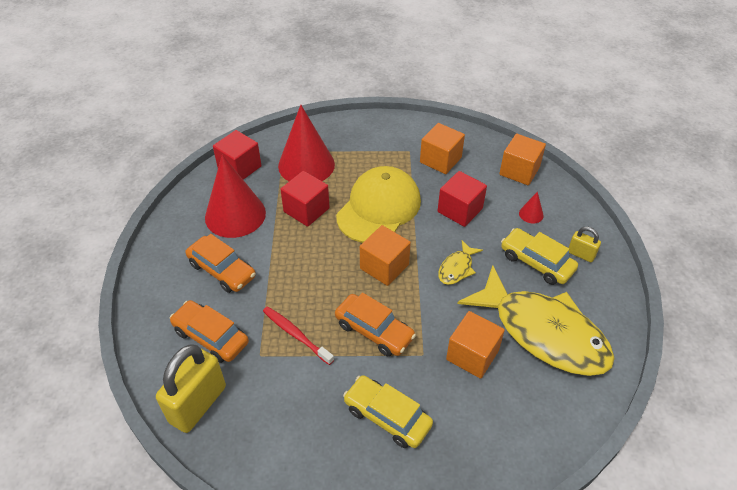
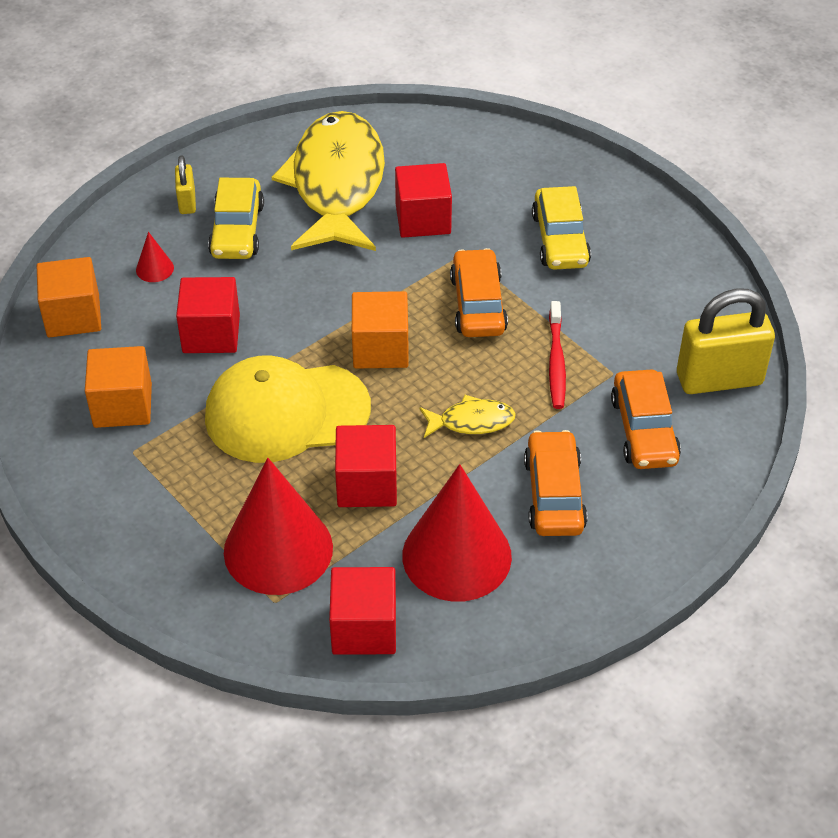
camera: 130 degrees left, 0 degrees up
(457, 268) = (316, 287): yellow fish -> yellow fish (471, 421)
(472, 355) = (423, 219): orange cube -> red cube

